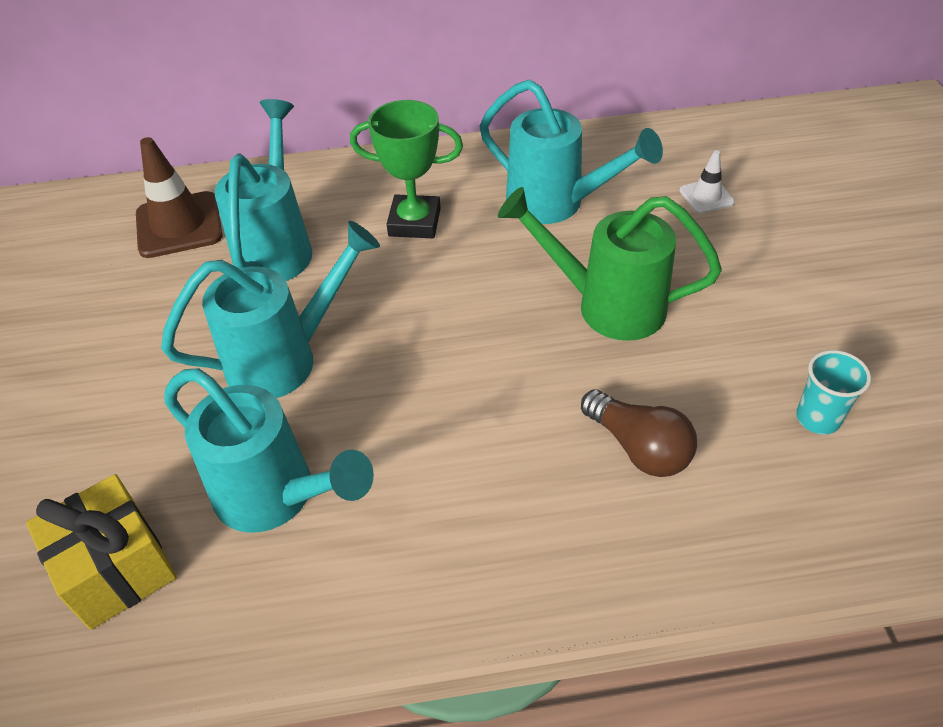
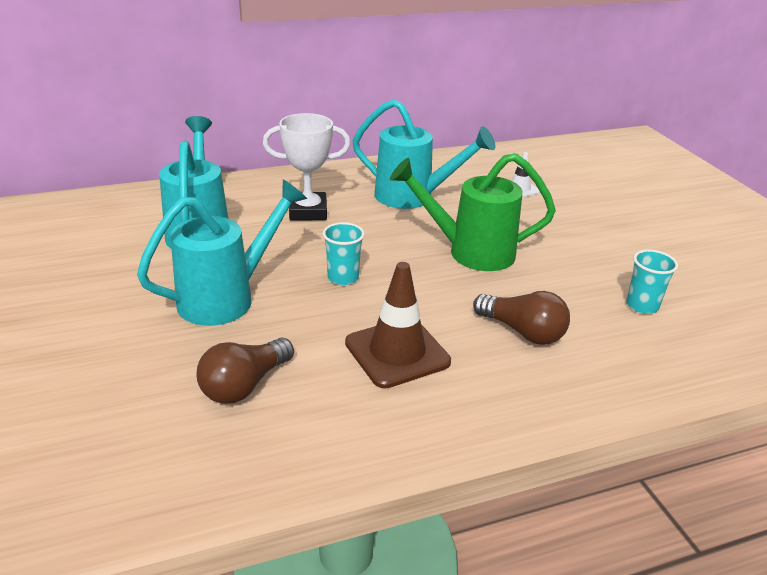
camera: 15 degrees left, 15 degrees down
(117, 569) = (114, 447): yellow gift -> none
(179, 225) = (111, 221): brown traffic cone -> brown traffic cone (397, 352)
(276, 496) = (244, 385): turquoise watering can -> brown light bulb
(414, 222) = (308, 211): green trophy -> white trophy
(431, 336) = (343, 277): none -> turquoise cup

